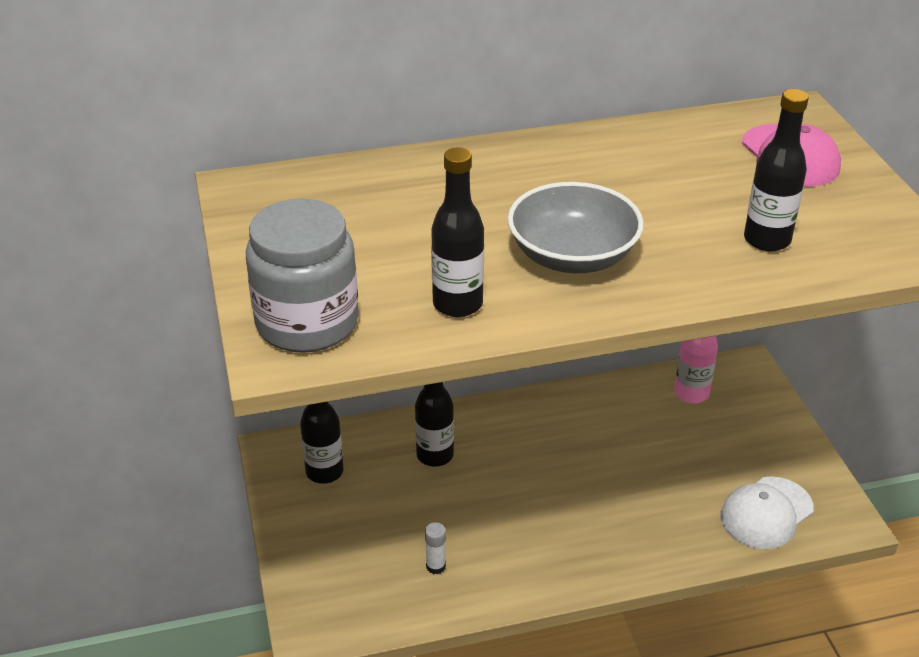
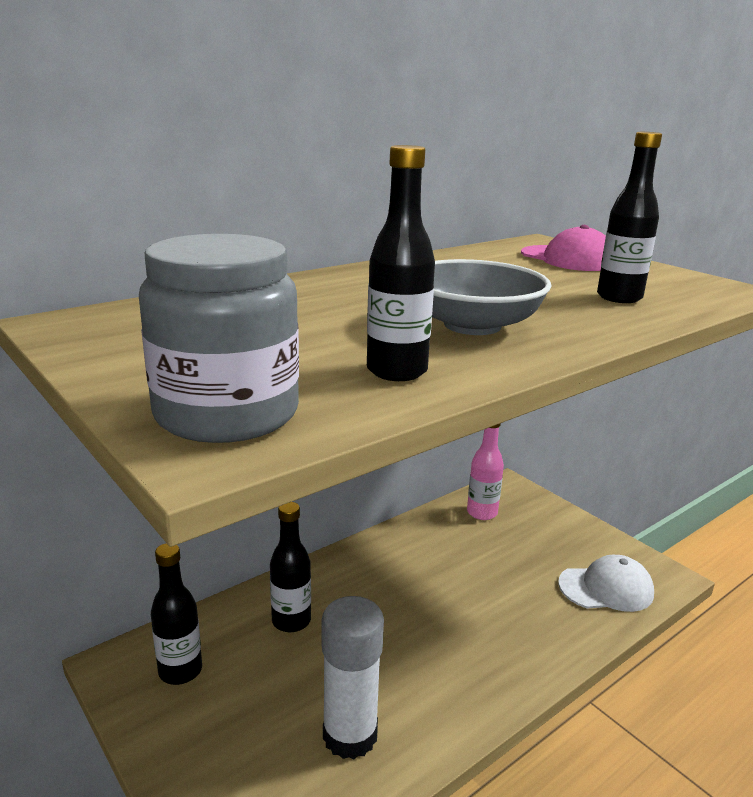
camera: 25 degrees left, 15 degrees down
(436, 566) = (350, 735): white glue stick -> white glue stick, size x2.42
(766, 513) = (606, 588): white cap -> white cap turned 120 degrees counterclockwise

